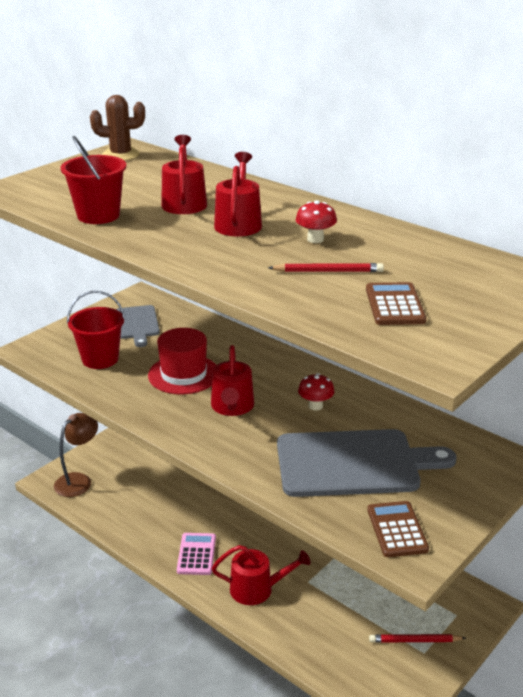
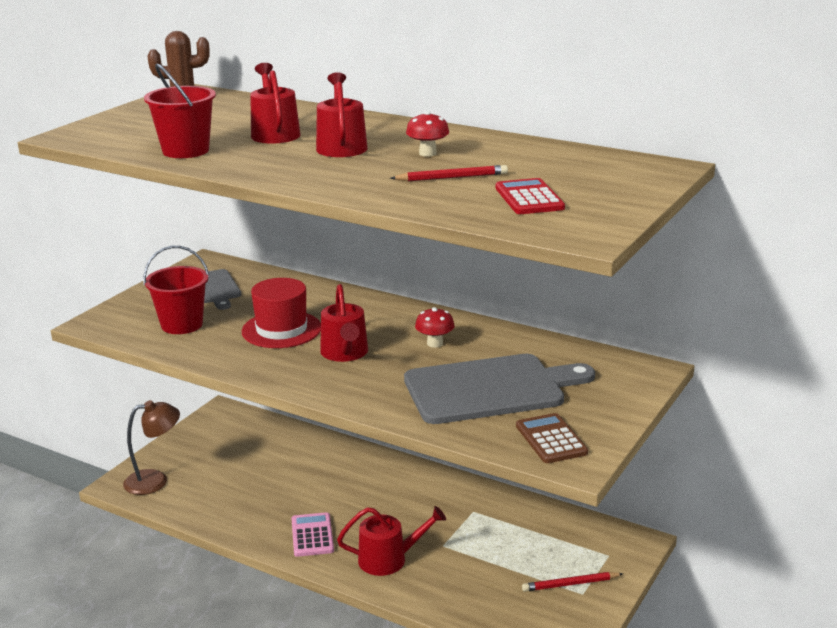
camera: 10 degrees left, 5 degrees down
(78, 480) = (155, 480): brown lamp -> brown lamp turned 45 degrees clockwise
(394, 305) = (529, 198): brown calculator -> red calculator

